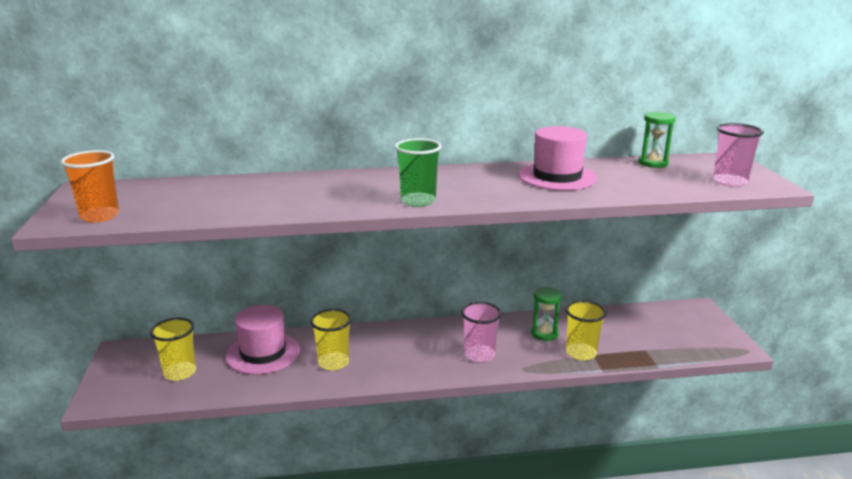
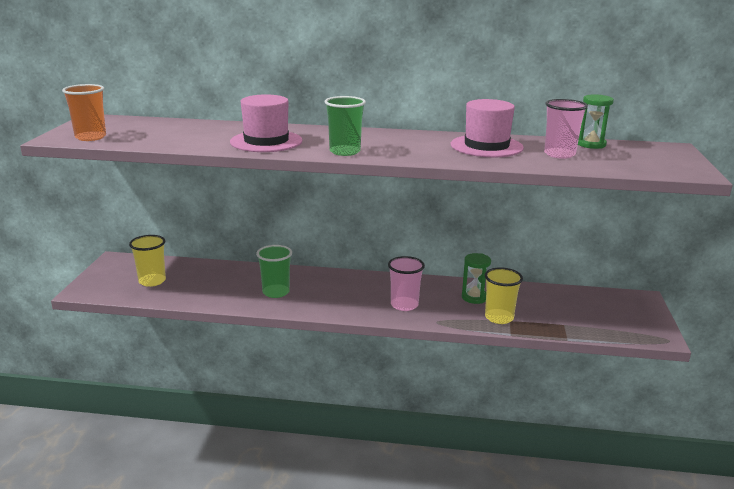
camera: 15 degrees right, 0 degrees up
(263, 353) = (223, 277): pink hat -> pink hat (266, 141)
(333, 362) = (276, 292): yellow cup -> green cup
(730, 181) = (653, 165): pink cup -> pink cup (559, 154)

